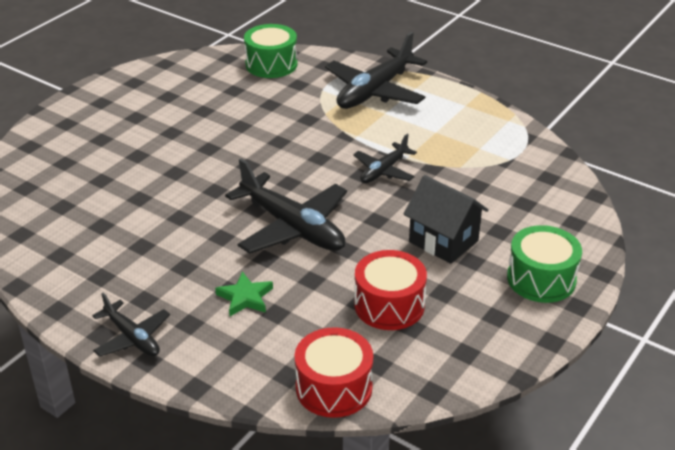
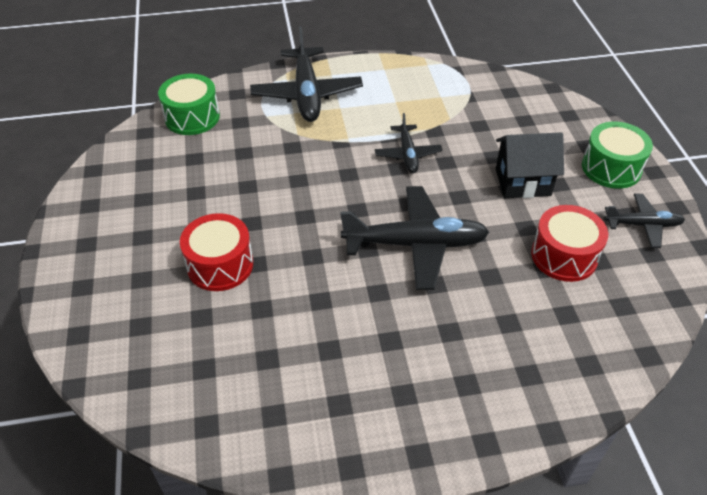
camera: 45 degrees left, 10 degrees up
(132, 338) = (447, 435): black plane -> black plane (643, 225)
(245, 297) = (471, 328): green star -> none
(334, 388) = (627, 347): red drum -> red drum (220, 265)

